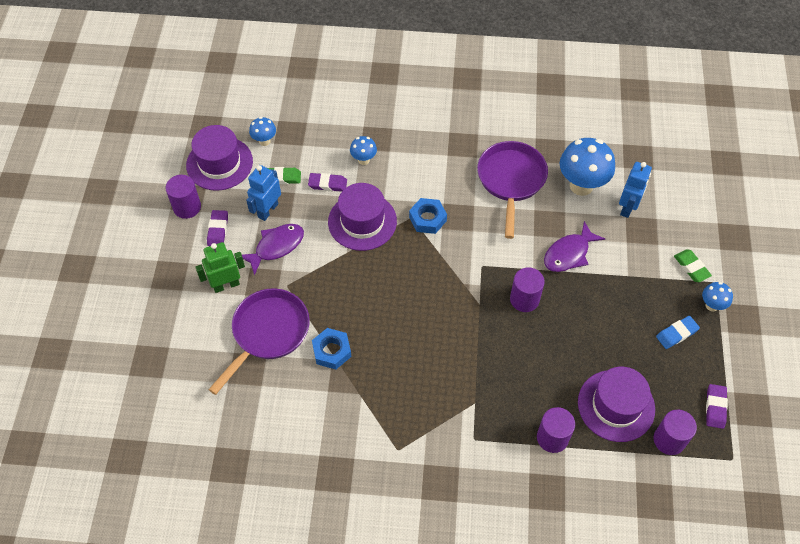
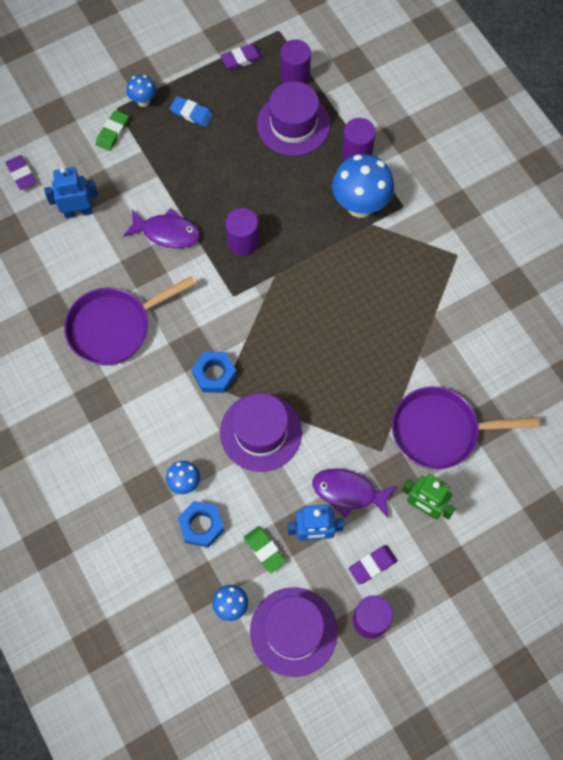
camera: 125 degrees left, 10 degrees up
(327, 184) = (240, 497): purple eraser -> purple eraser (21, 174)
(332, 351) = (414, 364): blue nut -> blue nut (201, 525)
(581, 186) = (78, 263): blue mushroom -> blue mushroom (360, 206)

